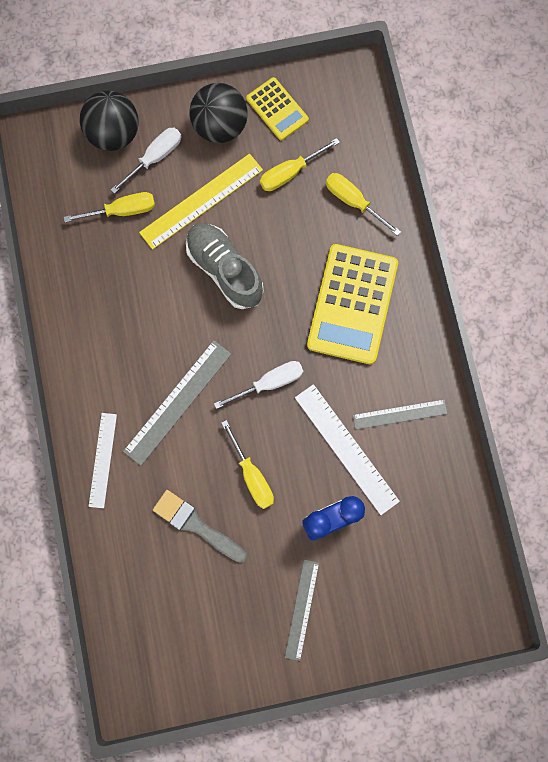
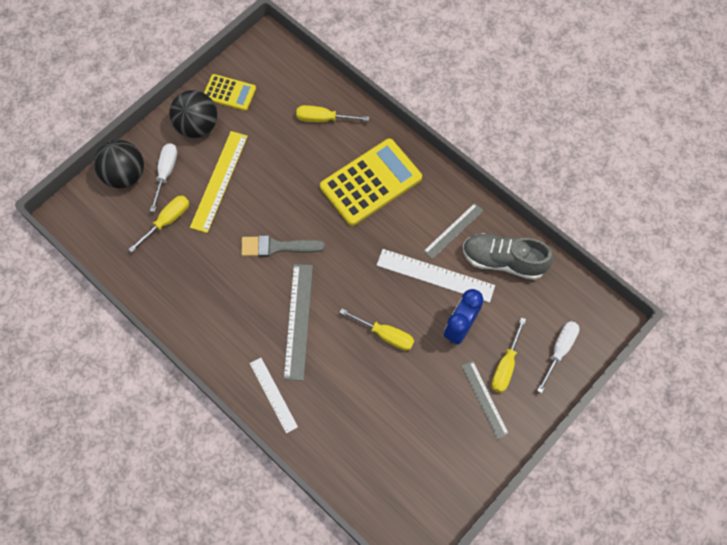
camera: 35 degrees left, 10 degrees down
(196, 525) = (371, 393): grey brush -> grey brush (277, 247)
(225, 270) = (268, 214): grey shoe -> grey shoe (503, 261)
(270, 383) = (353, 267): white screwdriver -> white screwdriver (559, 350)
(289, 173) = (267, 127): yellow screwdriver -> yellow screwdriver (505, 366)
(352, 304) = (370, 182): yellow calculator -> yellow calculator turned 105 degrees counterclockwise

